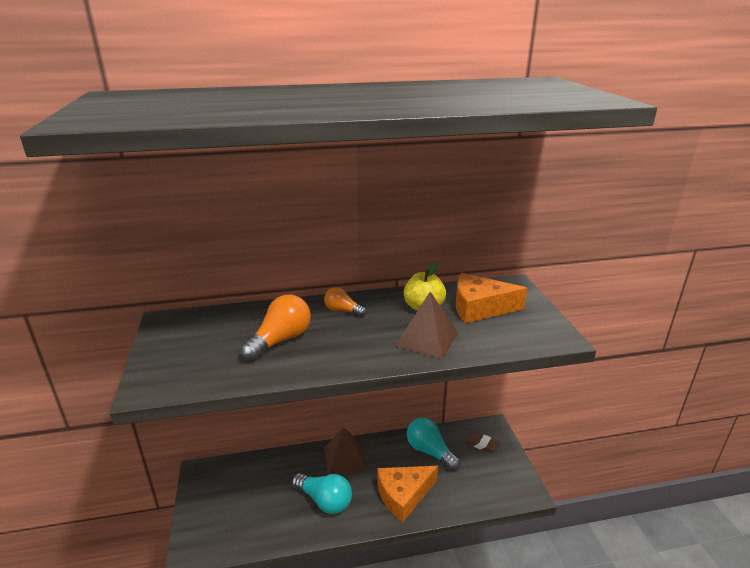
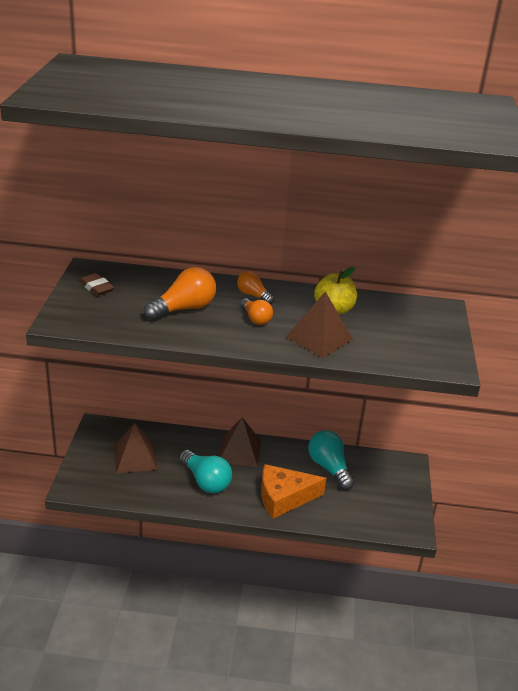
camera: 15 degrees right, 5 degrees up
(247, 495) = (135, 457): none -> brown pyramid
(356, 334) = (255, 318): none -> orange light bulb
(480, 308) = (390, 322): orange cheese -> none
(481, 444) = (388, 475): brown eraser -> brown eraser (96, 287)

